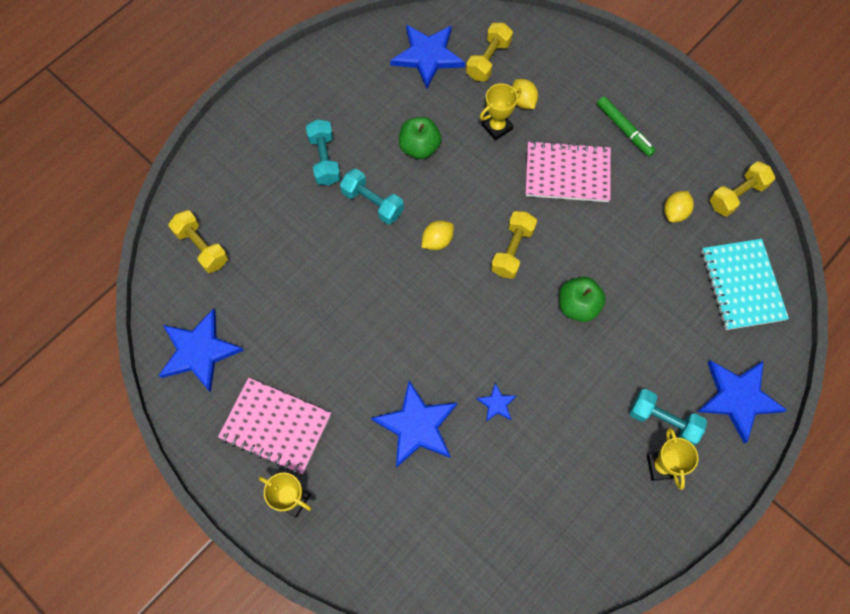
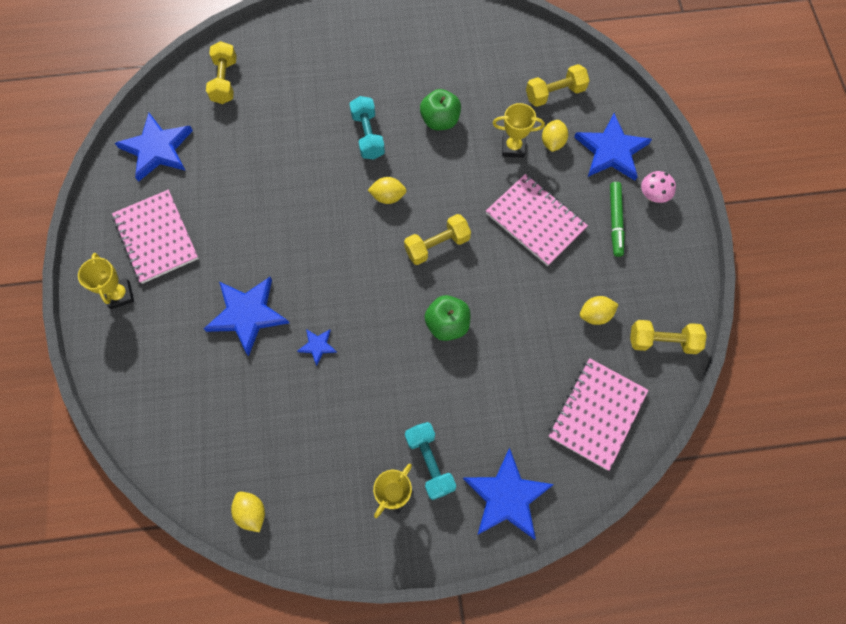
camera: 40 degrees right, 0 degrees up
(324, 159) = (363, 81): turquoise dumbbell -> none
(428, 56) = (510, 59): blue star -> blue star (611, 151)
(571, 574) = (251, 512): none -> yellow lemon
(632, 89) = (653, 196): none -> pink mushroom
(742, 285) = (597, 414): turquoise notebook -> pink notebook

